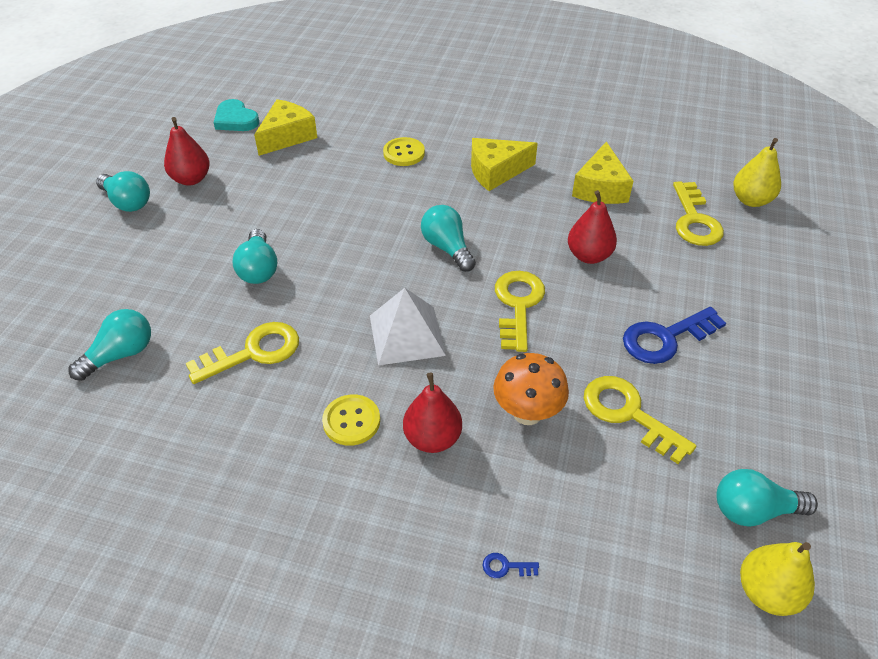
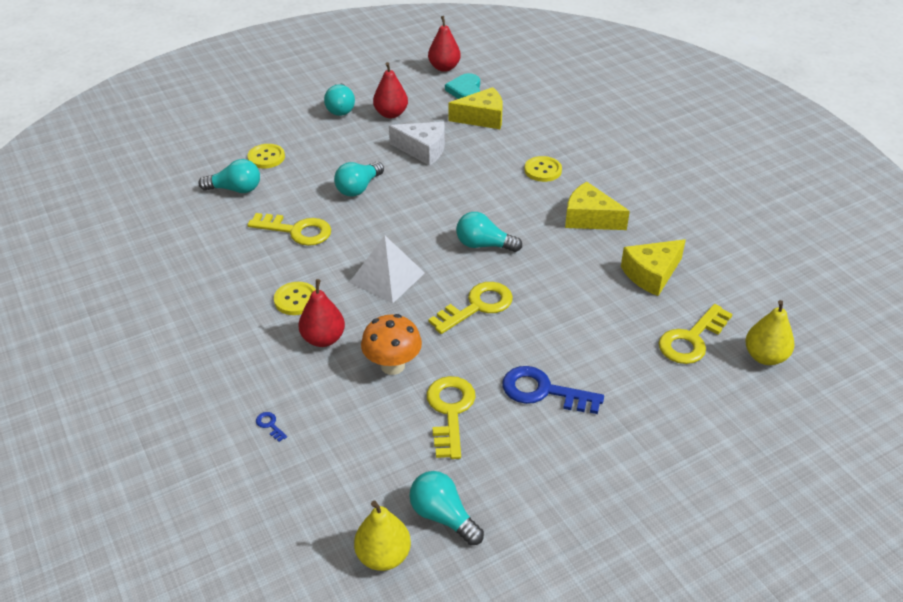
camera: 45 degrees right, 5 degrees down
(110, 299) = (266, 157): none -> yellow button
(272, 195) = (423, 150): none -> white cheese
(447, 248) = (483, 245): turquoise light bulb -> turquoise light bulb turned 90 degrees counterclockwise
(589, 256) = (571, 310): red pear -> red pear (444, 68)

